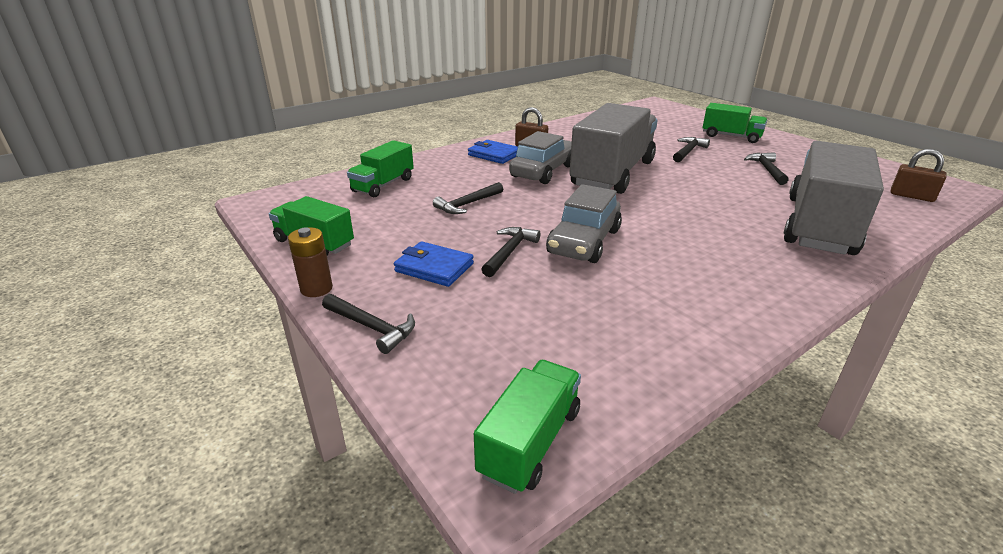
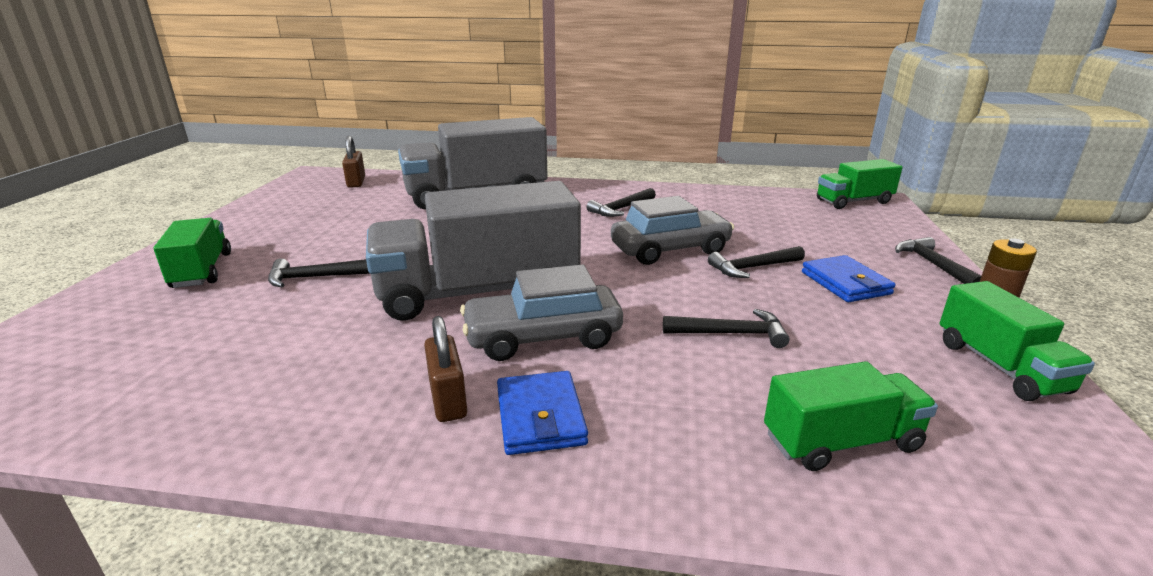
camera: 135 degrees left, 5 degrees down
(767, 170) = (345, 230): black hammer -> black hammer (621, 209)

